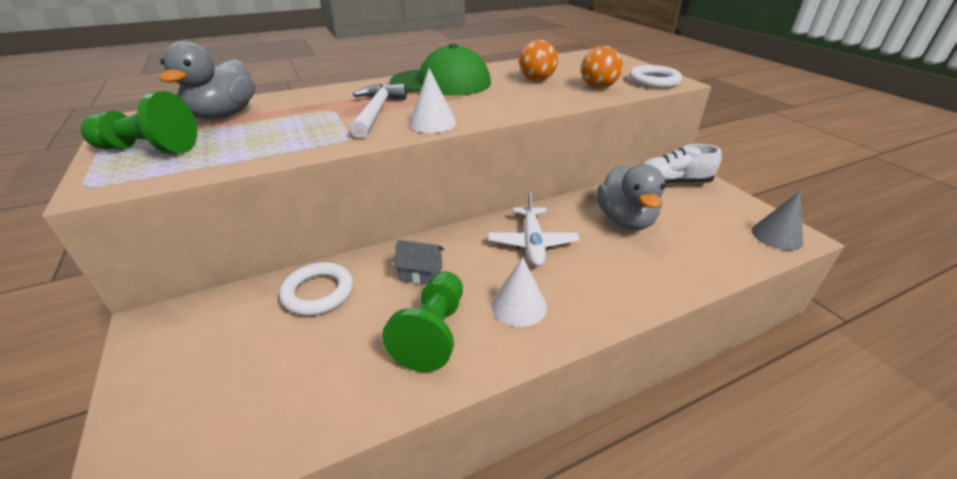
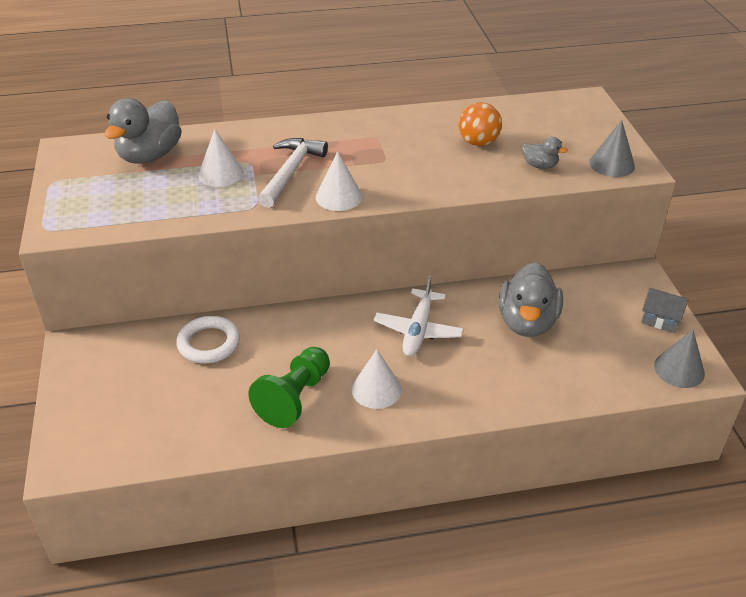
camera: 15 degrees right, 5 degrees up
(149, 149) = (88, 192): green pawn -> none
(304, 120) = (221, 173): none -> white cone
(420, 273) = (301, 342): grey house -> grey house (660, 320)
(441, 83) = (372, 133): green cap -> none
(598, 87) = (540, 165): orange ball -> grey duck
(653, 81) = (612, 164): white ring -> grey cone
(672, 183) = (612, 284): white shoe -> none

